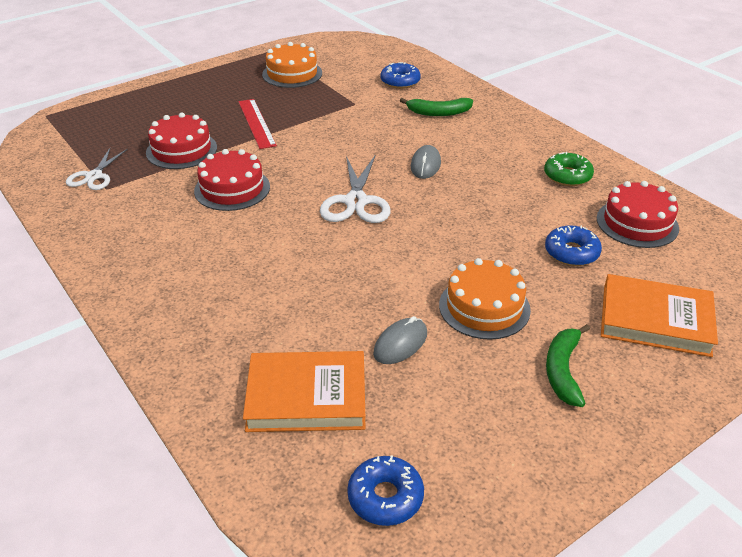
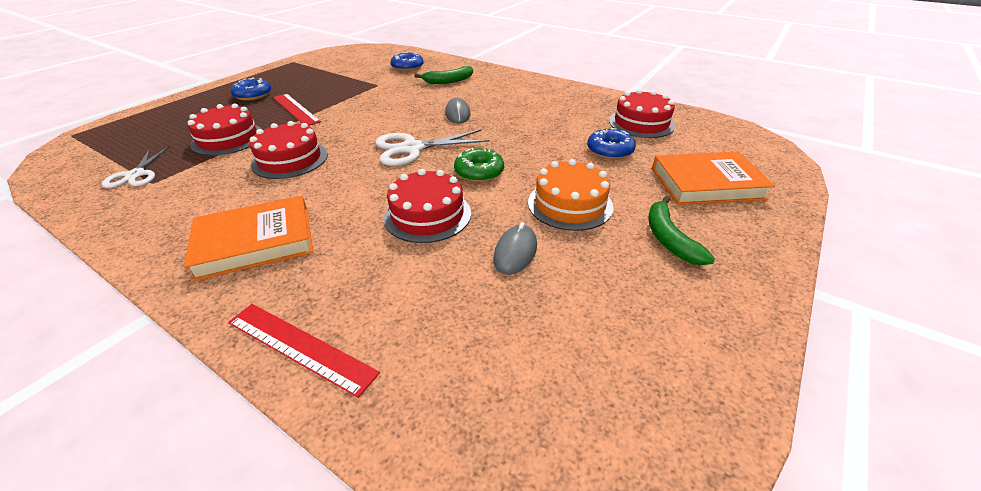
camera: 20 degrees left, 0 degrees up
(187, 377) = (300, 346): none -> red ruler
(292, 74) = (315, 74): orange cake -> none
(306, 396) = (448, 329): orange book -> orange book (255, 241)
(337, 284) = (427, 215): none -> red cake
(356, 201) = (412, 148): white scissors -> white scissors turned 90 degrees clockwise
(385, 497) = (591, 416): blue donut -> blue donut (253, 95)
(567, 176) = (570, 103): green donut -> green donut (479, 172)

